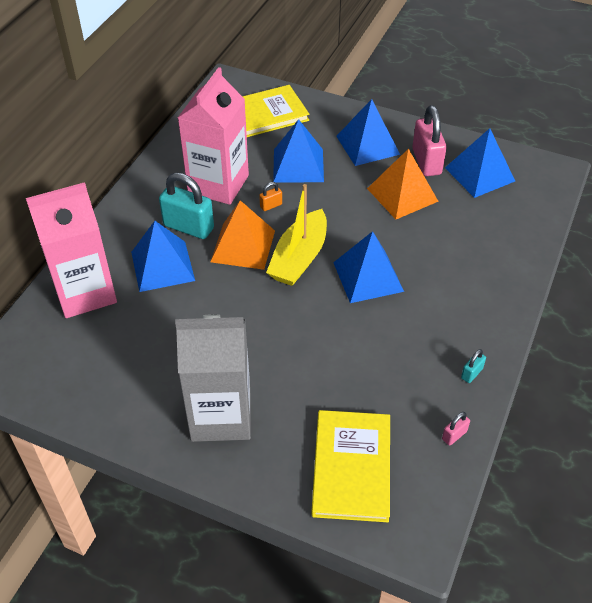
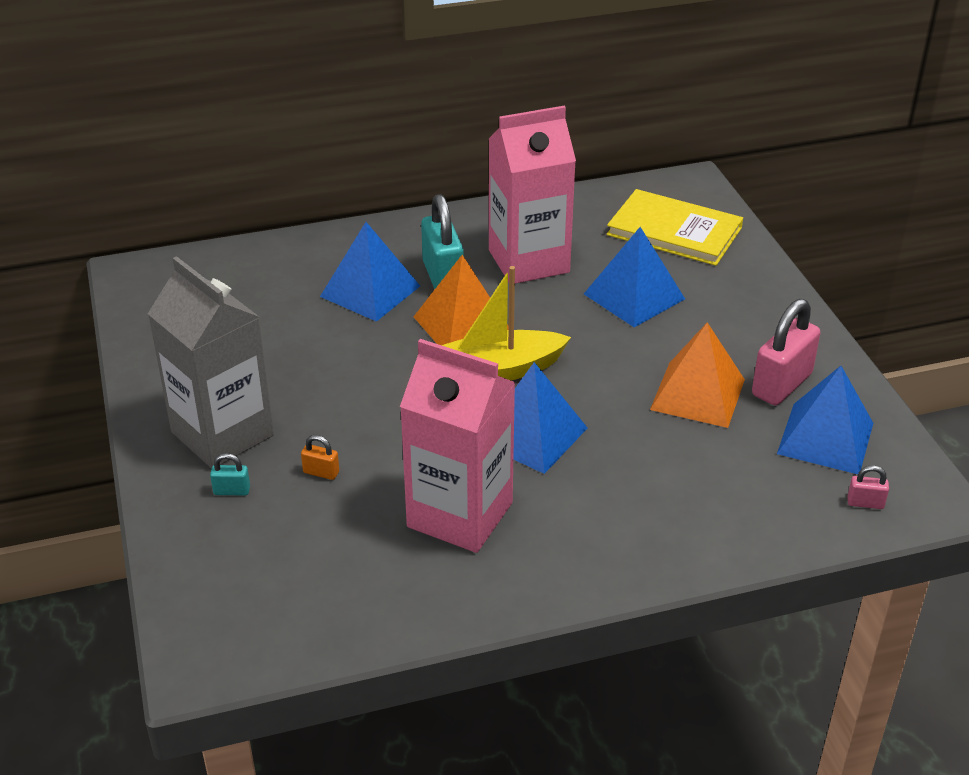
camera: 50 degrees right, 10 degrees down
(85, 292) = (280, 266): pink carton -> pink carton (460, 515)
(271, 205) = (546, 311): orange padlock -> orange padlock (321, 472)
(351, 467) = (249, 561): yellow book -> none
(367, 145) = (741, 327): blue pyramid -> none
(454, 435) = (374, 621): pink padlock -> pink padlock (865, 503)
(471, 373) = (483, 591): turquoise padlock -> turquoise padlock (232, 491)

